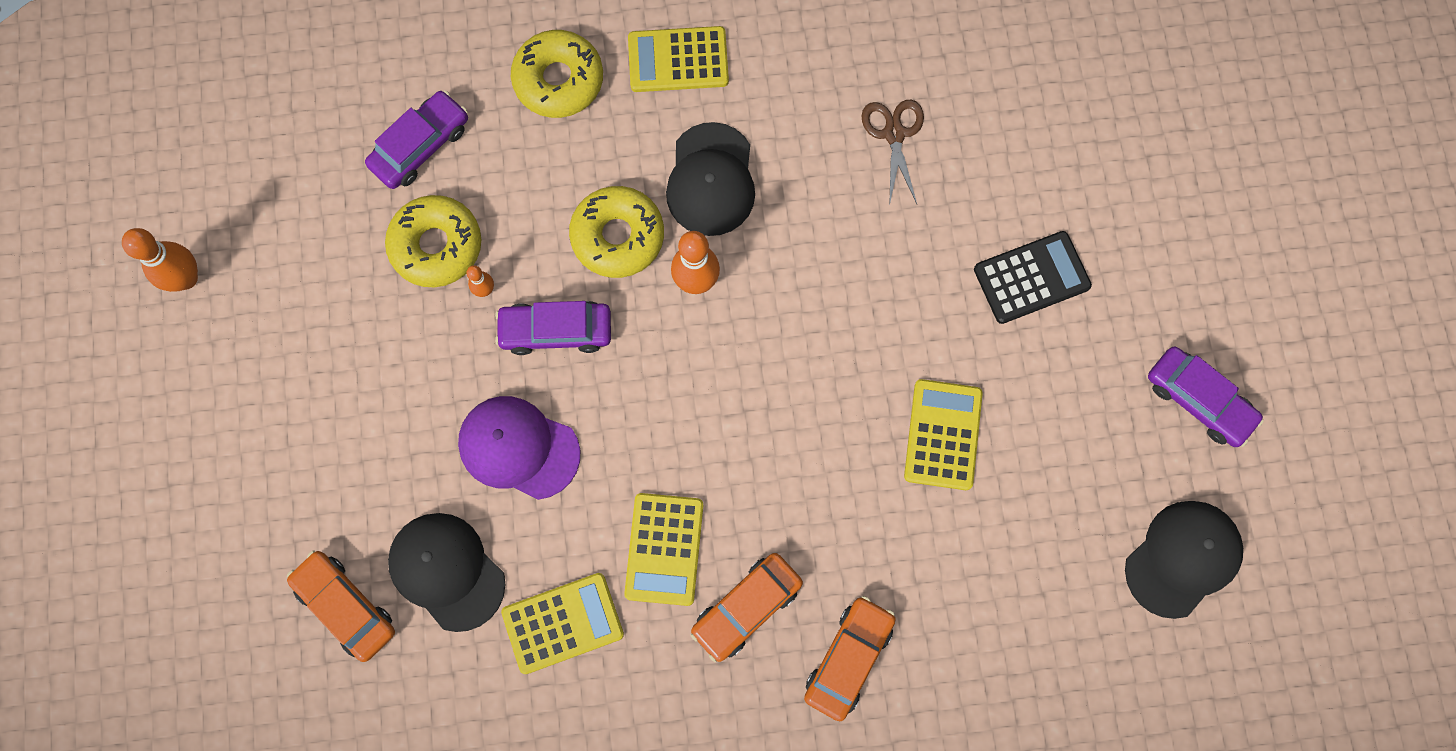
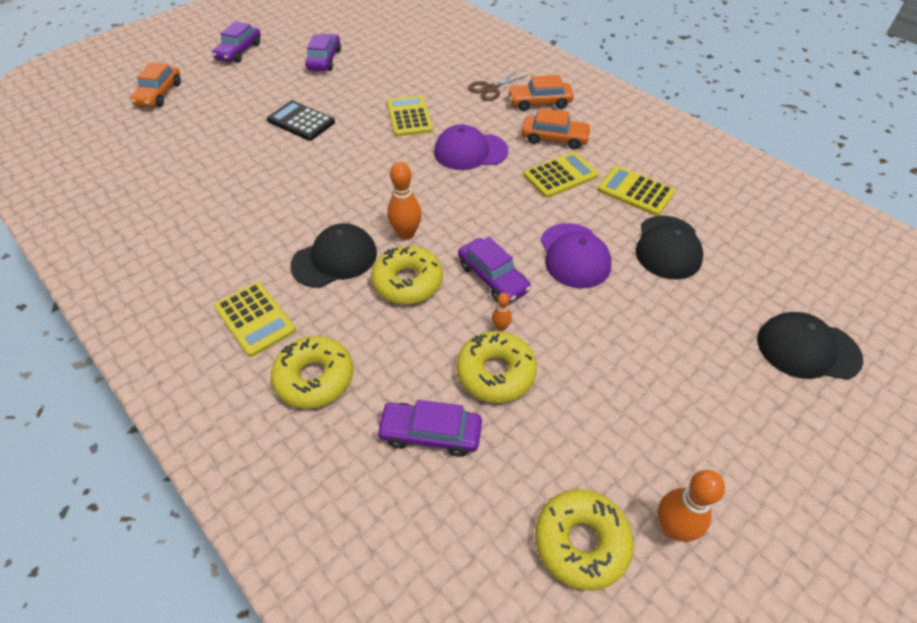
camera: 125 degrees left, 25 degrees down
(235, 198) = (581, 542): none -> yellow donut
(345, 606) = (737, 278): orange car -> orange car (159, 94)
(800, 465) = (470, 151): none -> purple cap
(894, 134) = (247, 198): brown scissors -> brown scissors (490, 89)
(942, 434) = (409, 117): yellow calculator -> yellow calculator turned 105 degrees clockwise
(1182, 558) = (400, 42): black cap -> black cap (807, 349)
(1313, 280) = (239, 51): none -> purple car

